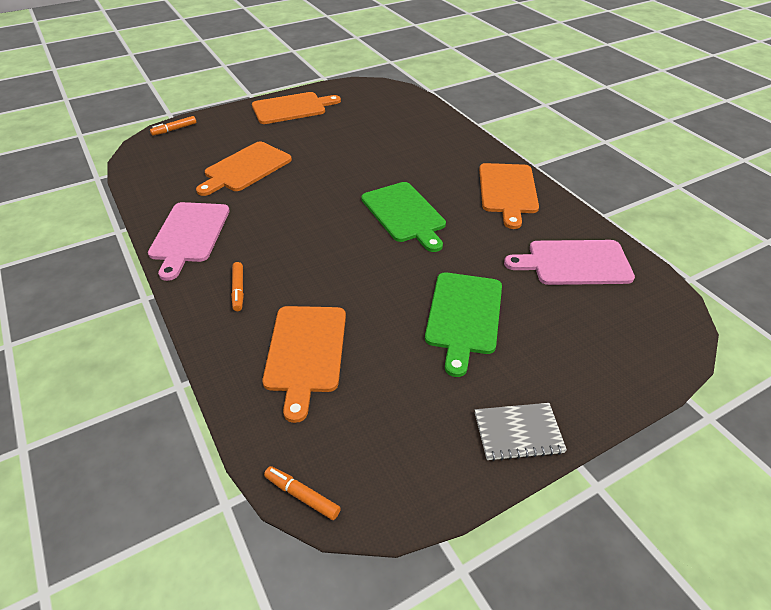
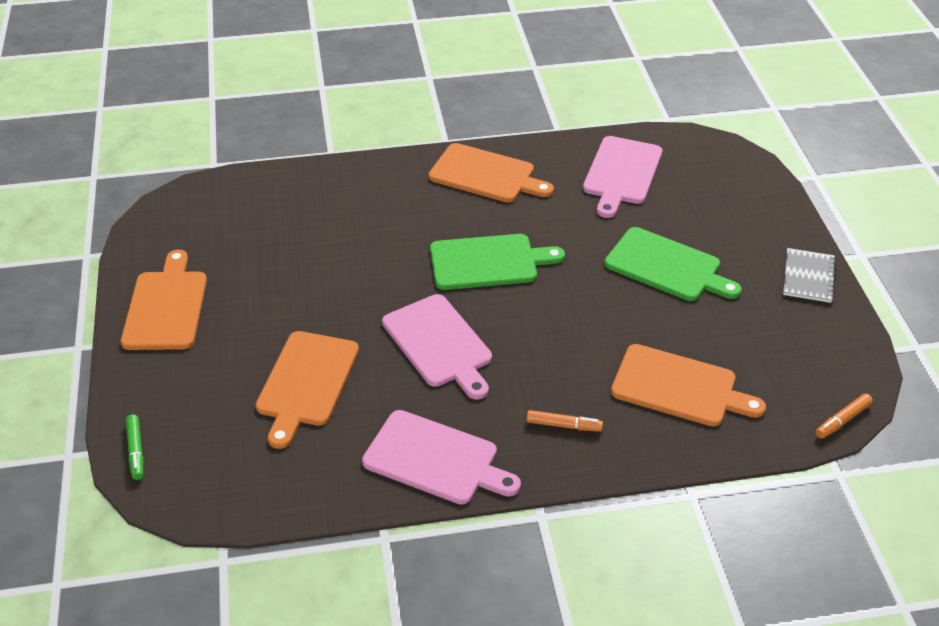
camera: 70 degrees left, 0 degrees up
(174, 129) = (136, 451): orange marker -> green marker
(245, 168) = (306, 382): orange cutting board -> orange cutting board turned 45 degrees clockwise
(303, 211) = (439, 344): none -> pink cutting board

